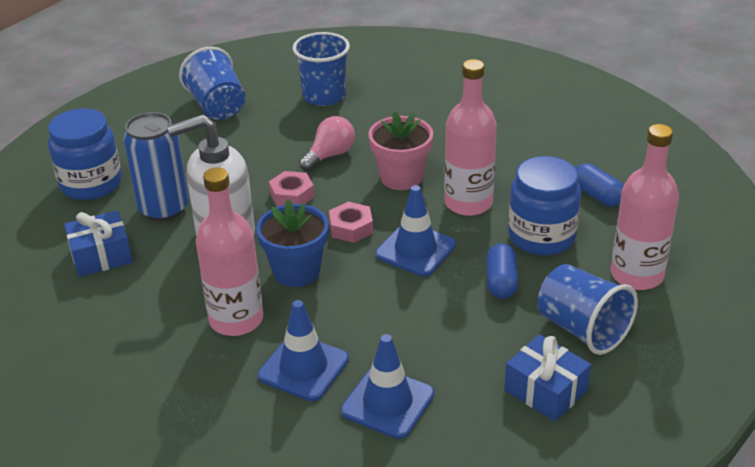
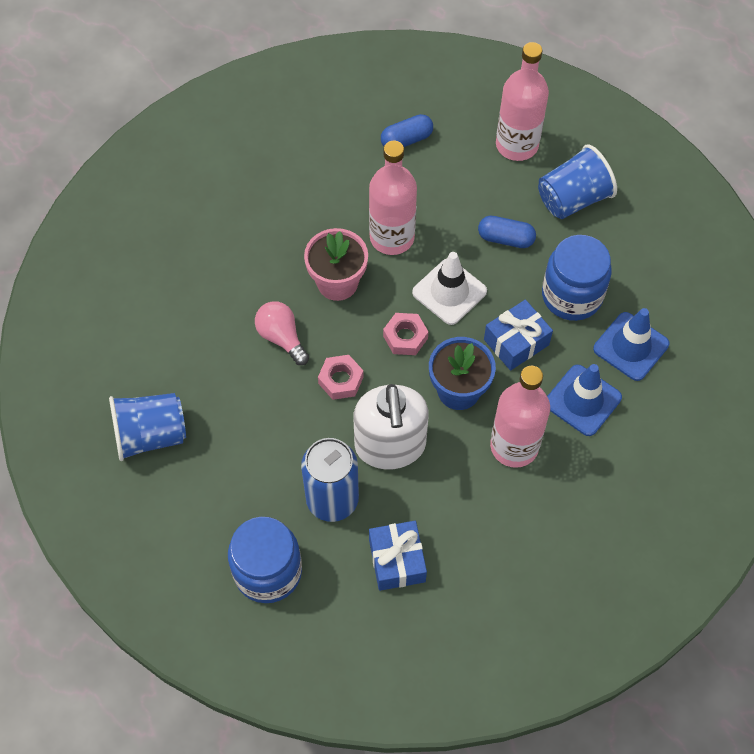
camera: 80 degrees left, 25 degrees up
(324, 96) = (166, 327): blue cup -> none
(415, 250) = (449, 292): blue traffic cone -> white traffic cone
(541, 237) = (453, 195): blue jar -> blue jar (571, 296)
(545, 390) = (633, 240): blue gift -> blue gift (516, 342)

